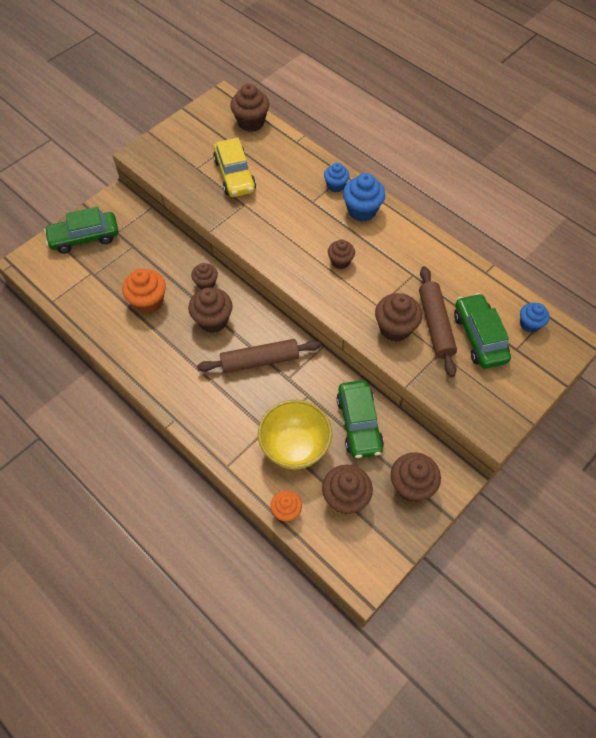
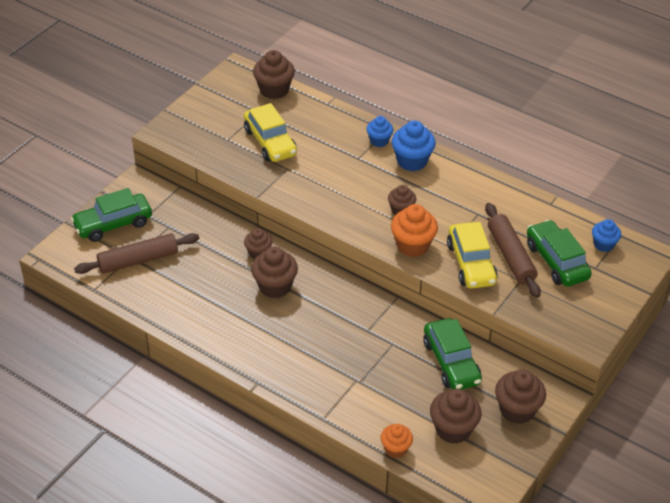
camera: 10 degrees left, 15 degrees down
(148, 302) = (200, 277): orange cupcake -> orange cupcake (412, 245)
(260, 361) = (334, 318): brown rolling pin -> brown rolling pin (138, 260)
(295, 447) = (390, 391): yellow bowl -> none
(395, 328) = (471, 263): brown cupcake -> yellow car

